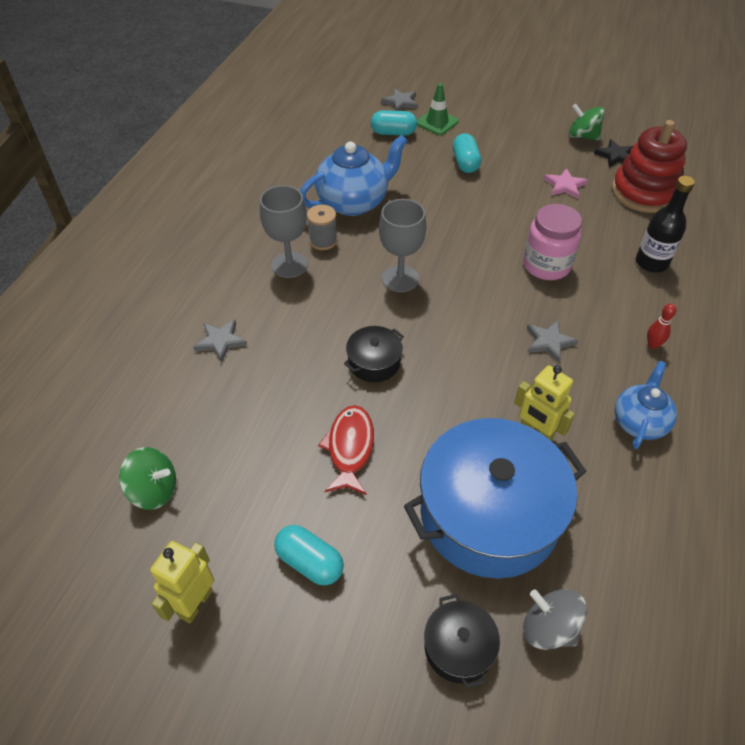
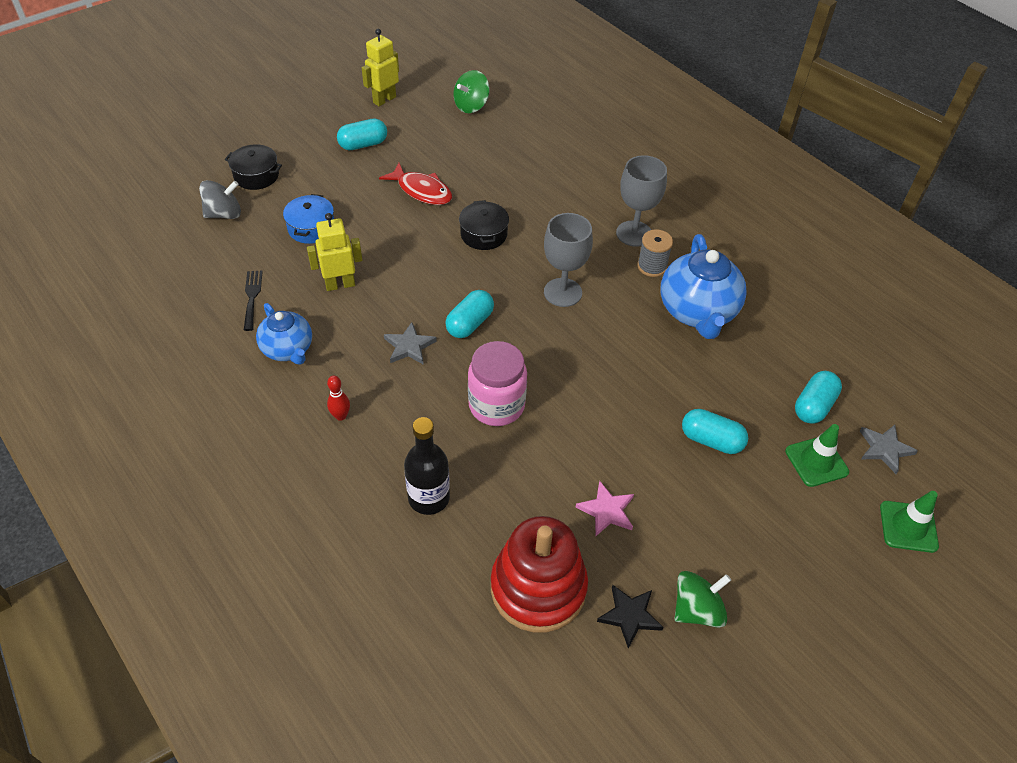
camera: 120 degrees right, 0 degrees up
(195, 603) = (384, 100): yellow robot -> yellow robot turned 105 degrees counterclockwise
(220, 341) = (573, 168): grey star -> none
(448, 86) = (908, 526): none -> green traffic cone
(488, 317) = (470, 323): none -> turquoise capsule
(489, 514) = (311, 228): blue pot -> blue pot, size x0.44
(620, 497) = (252, 297): none -> black fork

